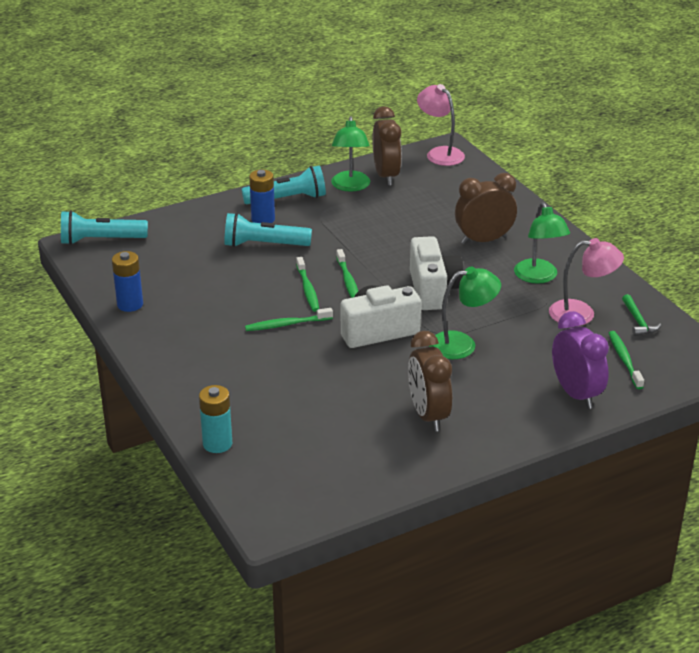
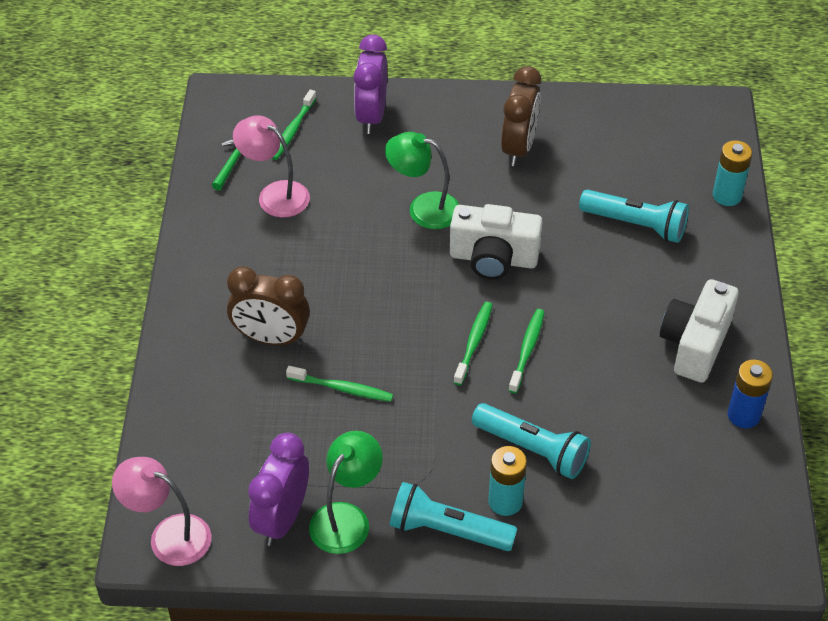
camera: 150 degrees left, 15 degrees up
(101, 240) = (739, 557): turquoise flashlight -> turquoise flashlight (635, 225)
(263, 219) = (505, 501): blue battery -> turquoise battery
(286, 324) = (582, 308): green toothbrush -> green toothbrush (342, 388)
(386, 176) = (282, 519): brown clock -> purple clock
(433, 290) = (392, 289): white camera -> white camera (695, 344)
(440, 153) = (169, 535): pink lamp -> pink lamp turned 120 degrees clockwise
(539, 277) = (267, 258): green lamp -> none

